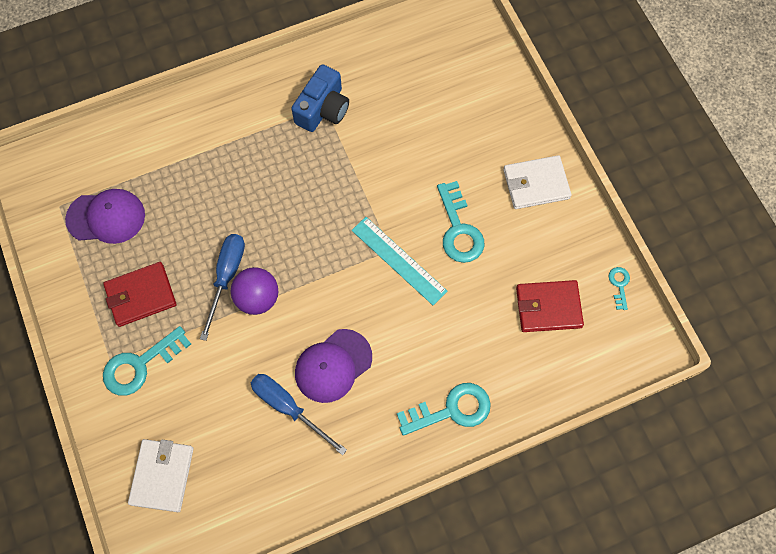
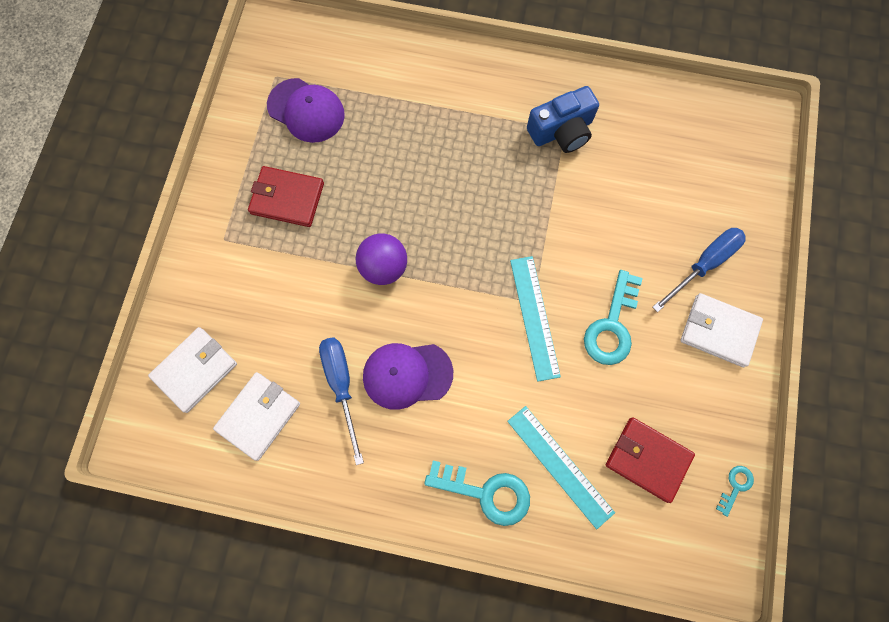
camera: 35 degrees right, 5 degrees up
(140, 365) = (245, 259): turquoise key -> none
(226, 277) = (370, 230): blue screwdriver -> blue screwdriver (704, 264)
(240, 474) = (259, 416): none -> white wallet
(491, 354) = (560, 466): none -> turquoise ruler

